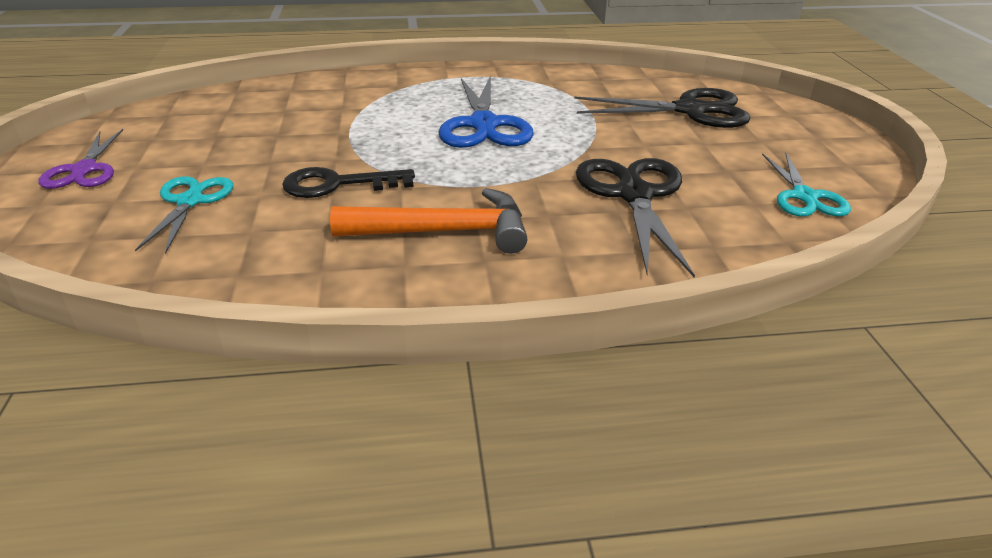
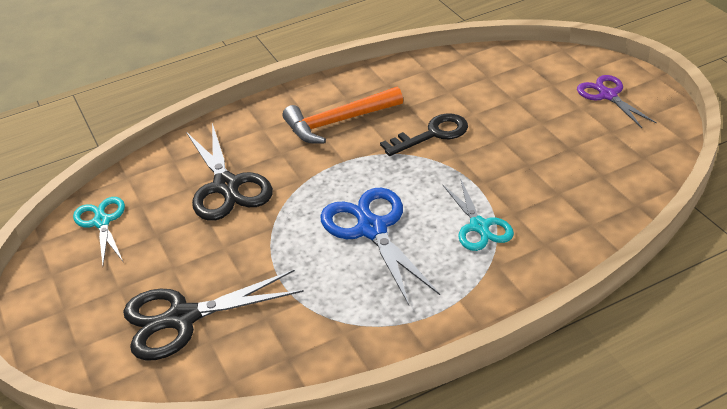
camera: 165 degrees right, 5 degrees up
(190, 201) = (507, 96): turquoise scissors -> turquoise scissors (479, 226)

